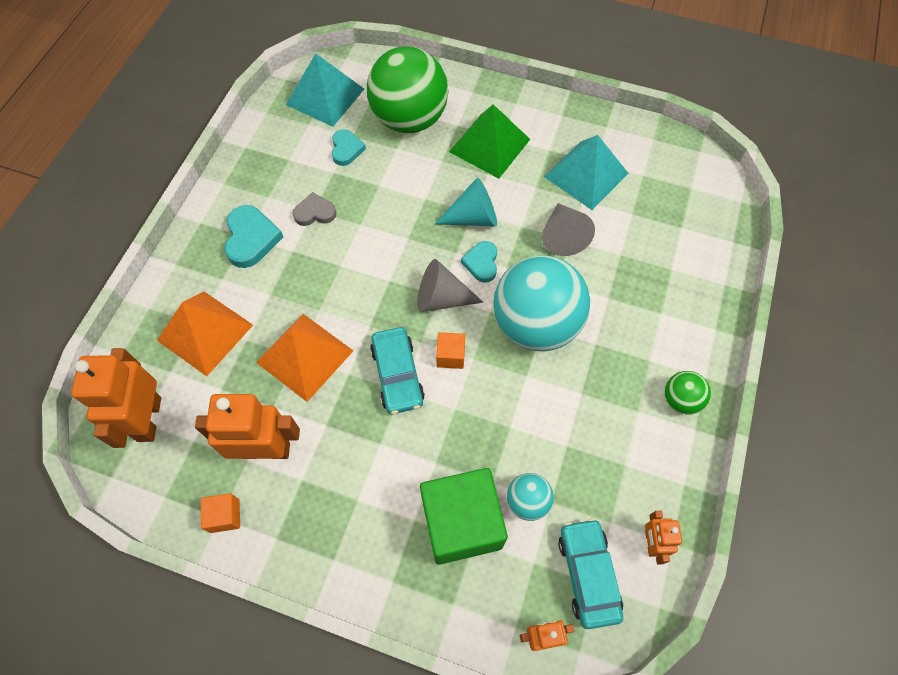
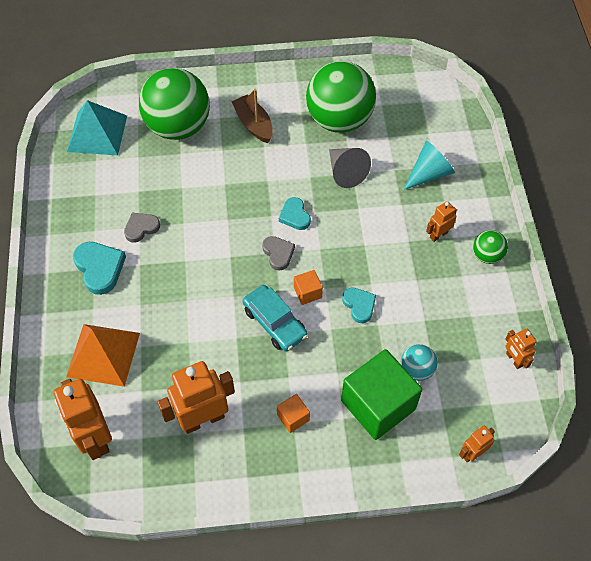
camera: 25 degrees left, 5 degrees down
(225, 516) = (199, 479): orange cube -> orange cube (293, 417)
(304, 356) = (195, 339): orange pyramid -> none
(346, 149) = (139, 169): turquoise heart -> turquoise heart (359, 305)
(441, 298) = (278, 253): grey cone -> grey heart
(473, 217) = (270, 184): turquoise cone -> turquoise cone (429, 174)
(489, 145) = (254, 124): green pyramid -> brown boat
(535, 324) = (358, 244): turquoise ball -> none
(586, 175) = (339, 120): turquoise pyramid -> green ball
(588, 574) = (482, 399): turquoise car -> none
(634, 351) = (438, 235): none -> orange robot

